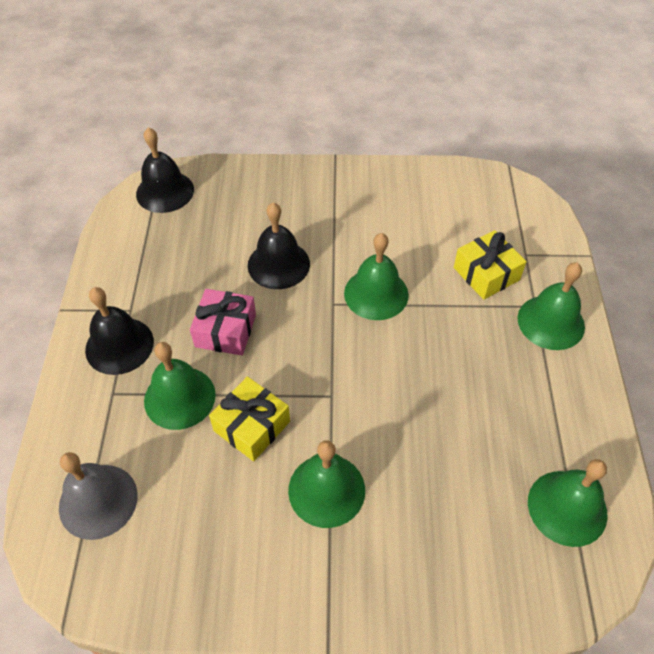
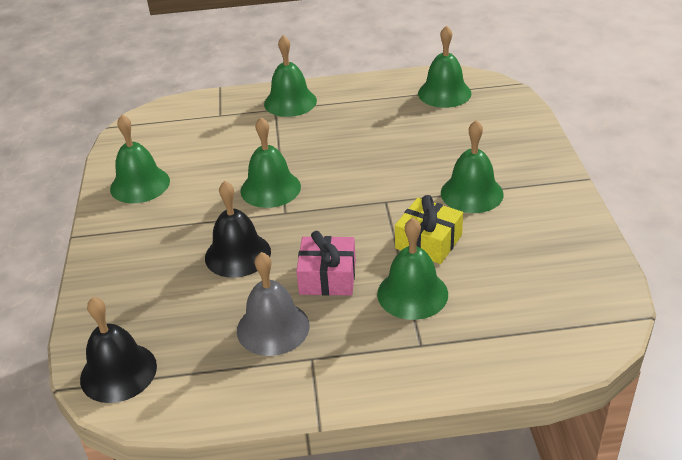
camera: 95 degrees left, 15 degrees down
(98, 501) = (536, 324): grey bell -> grey bell (273, 328)
(119, 345) = (361, 355): black bell -> none
(402, 193) = (140, 184): none -> green bell
(486, 274) = (242, 132): yellow gift -> none

